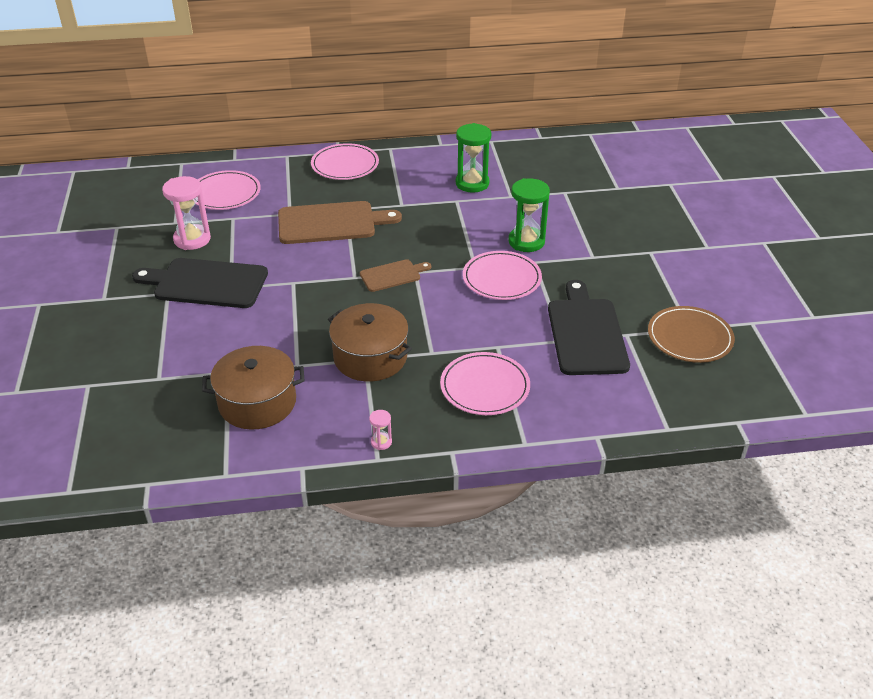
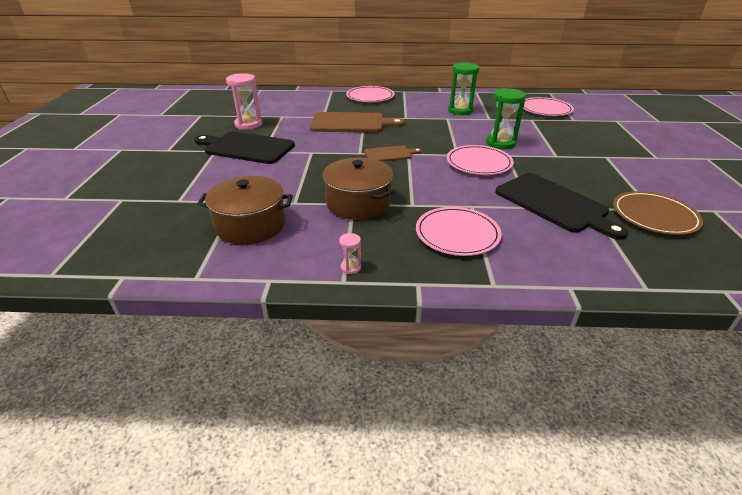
camera: 10 degrees right, 5 degrees down
(225, 193) = (282, 104): pink plate -> pink plate (545, 109)
(586, 333) = (554, 204): black cutting board -> black cutting board turned 135 degrees clockwise

